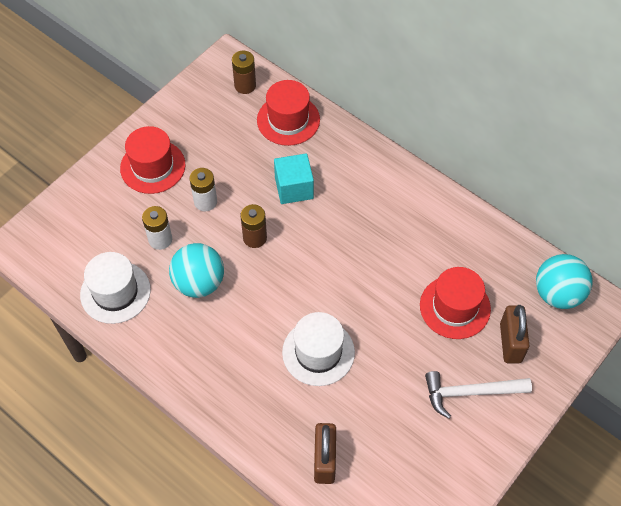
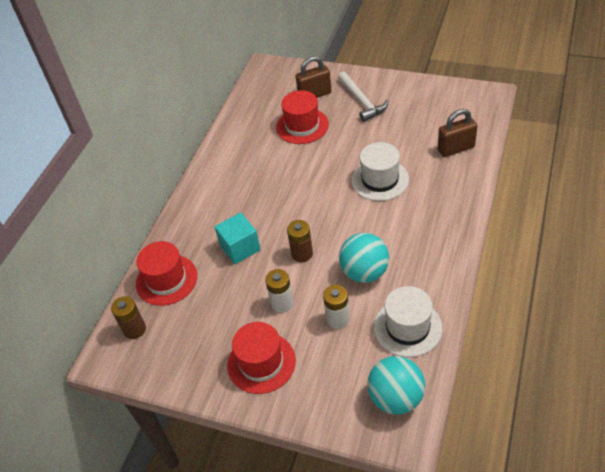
camera: 105 degrees left, 10 degrees down
(557, 294) = (265, 85): turquoise ball -> turquoise ball (396, 398)

